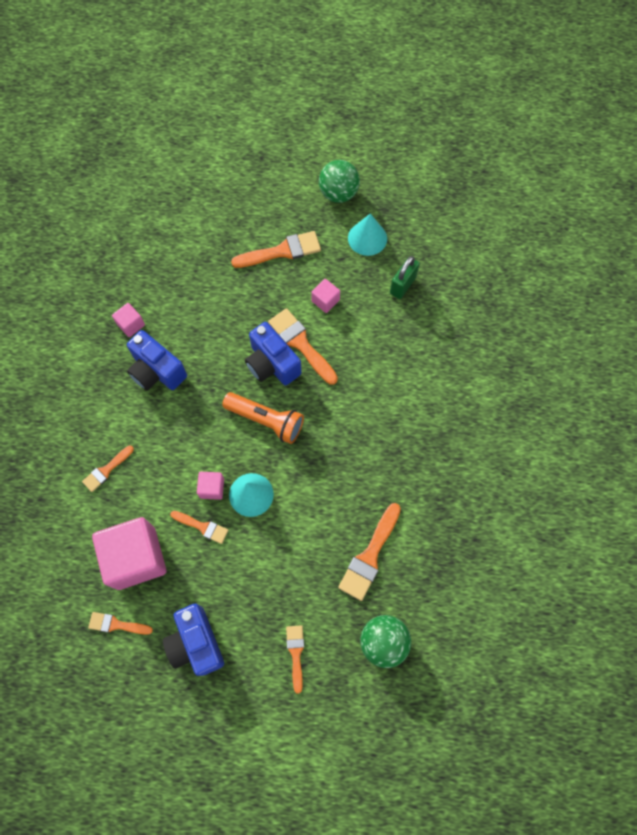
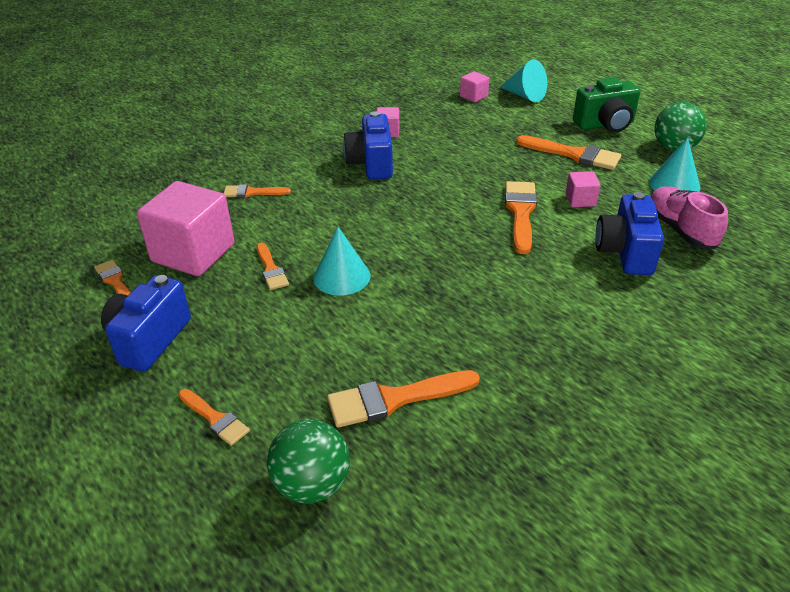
camera: 45 degrees right, 30 degrees down
(187, 199) = (524, 95): none -> turquoise cone
(212, 488) = (315, 251): pink cube -> pink cube (473, 96)
(266, 420) = (422, 240): orange flashlight -> none
(272, 364) = (475, 210): blue camera -> blue camera (625, 252)
(274, 197) = (605, 125): none -> green camera
(296, 654) = (215, 419): orange brush -> orange brush turned 90 degrees clockwise
(402, 285) = (680, 230): green padlock -> pink shoe

